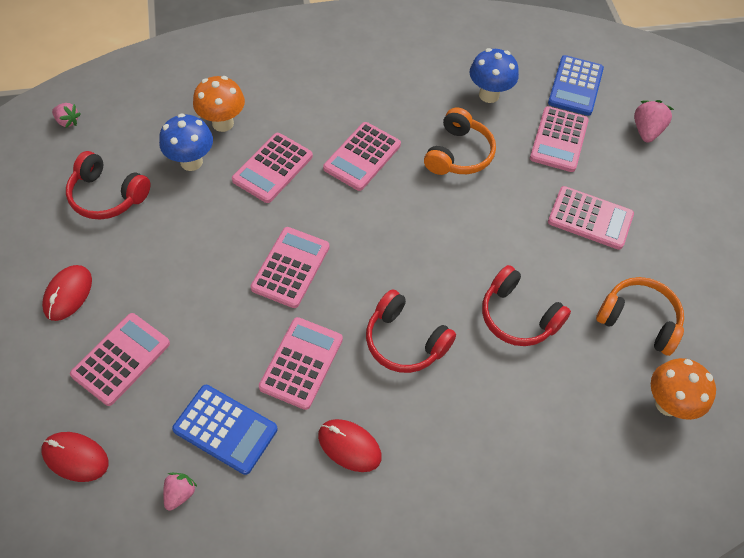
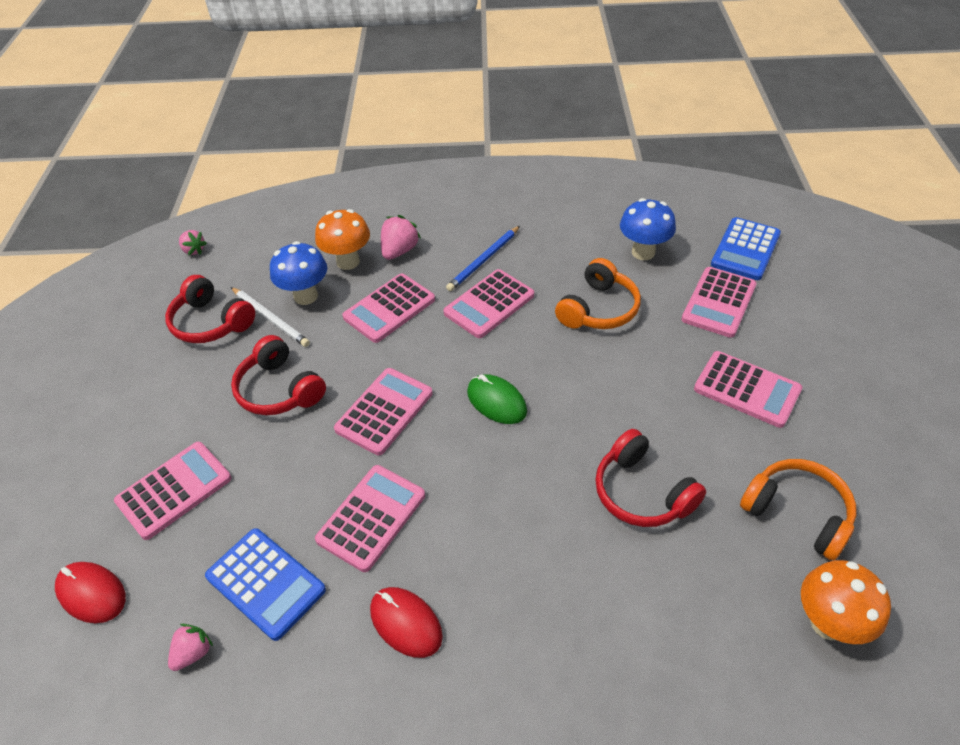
camera: 15 degrees right, 10 degrees down
(68, 294) = (141, 416): red mouse -> none
(164, 187) = (270, 318): none -> white pencil
(349, 113) = (483, 260): none -> blue pencil
(386, 249) = (496, 402): none -> green mouse
(404, 341) = (498, 506): red headphones -> red headphones (279, 390)
(646, 131) = (826, 300): pink strawberry -> pink strawberry (399, 251)

